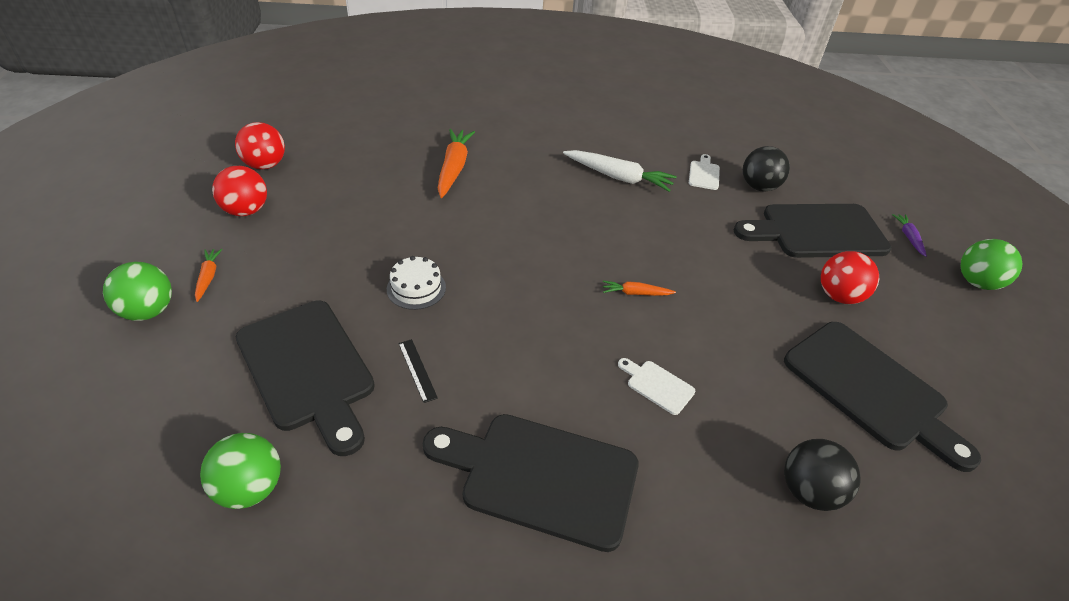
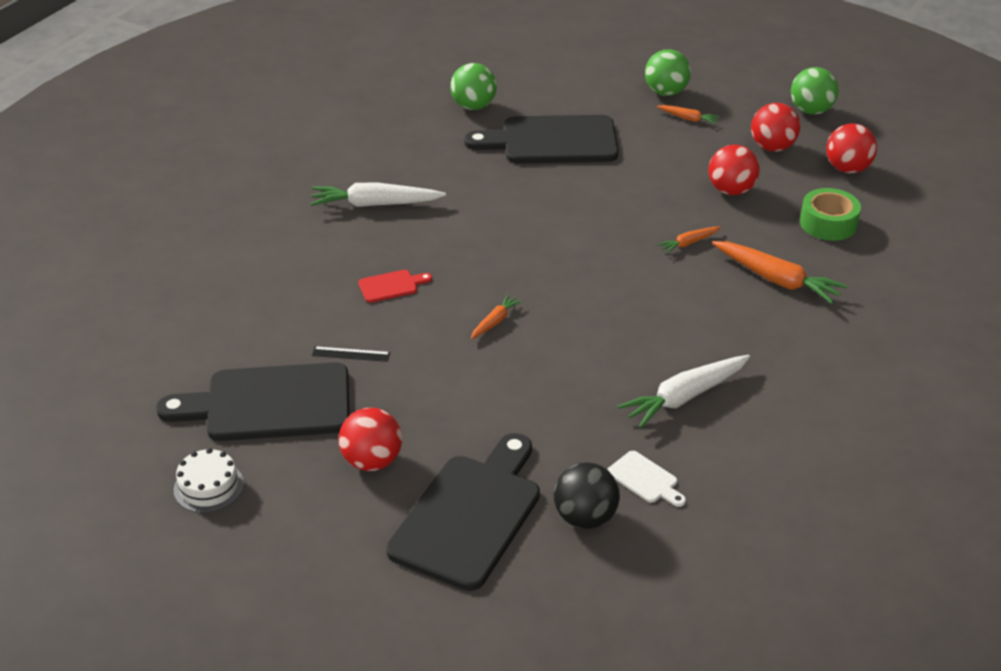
camera: 125 degrees right, 5 degrees down
(338, 217) = (731, 190): none -> red ball
(359, 160) = (828, 223): none -> green tape
(416, 288) = (600, 206): white cake -> white cake (208, 486)
(417, 370) = (511, 183): black ruler -> black ruler (351, 354)
(438, 220) = (689, 243): none -> orange carrot
(541, 477) = (375, 204): black cutting board -> white carrot
(657, 385) = (391, 286): white cutting board -> red cutting board
(809, 491) = (241, 312): black ball -> none
(908, 237) = (392, 601): purple carrot -> none
(977, 282) = (282, 603): green ball -> green ball (811, 111)

